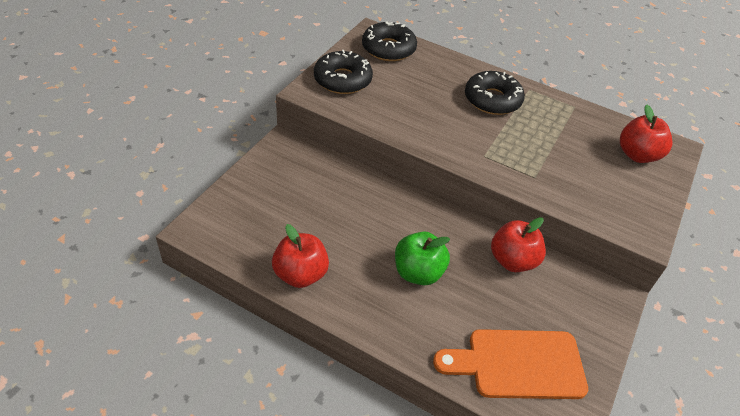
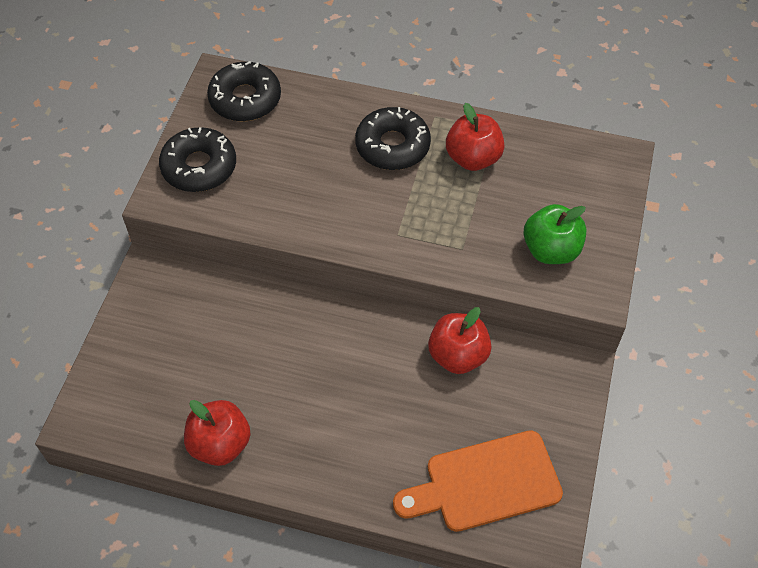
camera: 10 degrees left, 10 degrees up
(418, 272) = (353, 402): green apple -> green apple (551, 250)
(637, 155) = (578, 181): red apple -> red apple (473, 158)

